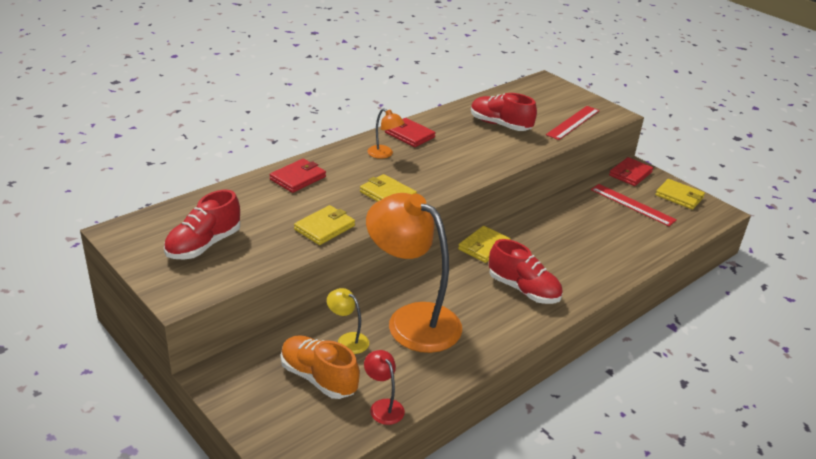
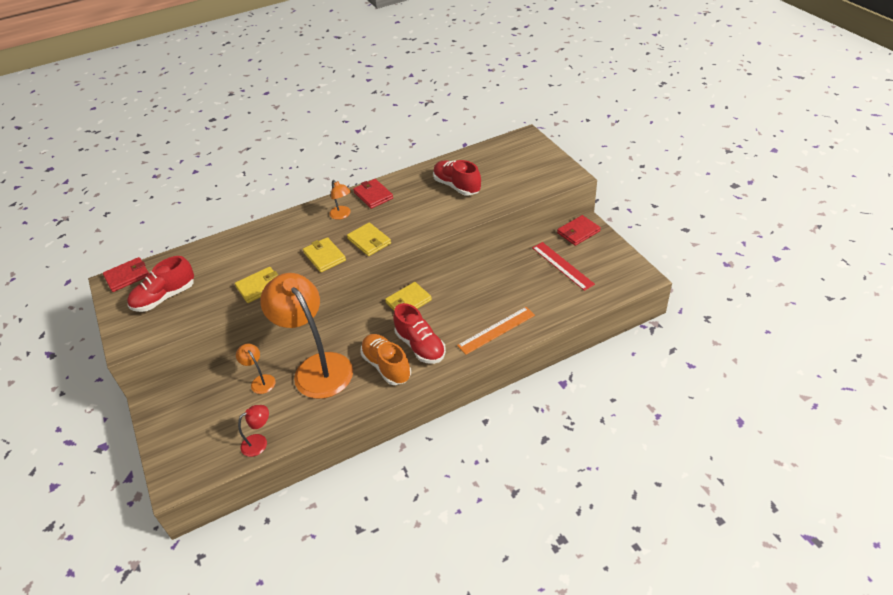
camera: 20 degrees right, 10 degrees up
(298, 178) = (262, 237): red wallet -> red wallet (127, 276)
(318, 378) = (224, 412): orange shoe -> orange shoe (386, 366)
(347, 340) = (260, 381): yellow lamp -> orange lamp
(383, 406) = (259, 442): red lamp -> red lamp turned 75 degrees clockwise
(573, 122) = (525, 185): red ruler -> none
(599, 268) = (496, 330): none -> orange ruler
(679, 196) = (612, 259): yellow wallet -> yellow wallet (369, 241)

